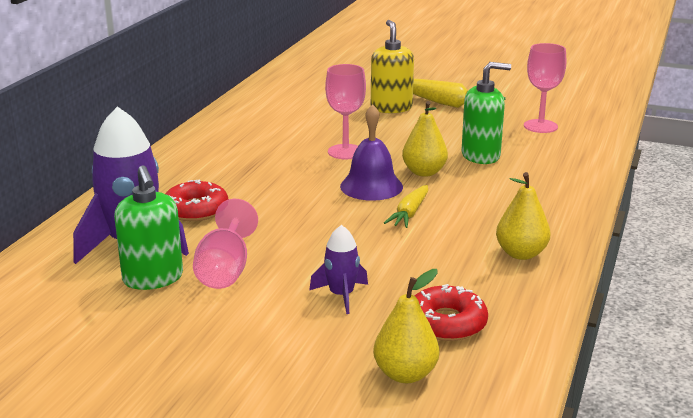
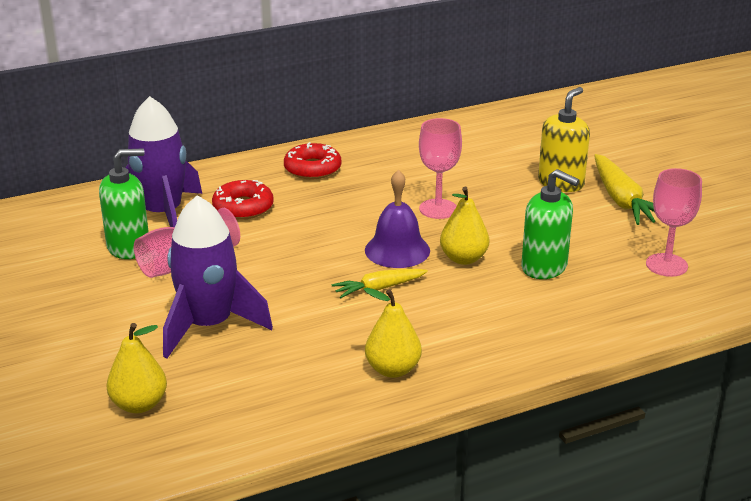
camera: 45 degrees right, 5 degrees up
(153, 278) = (129, 247): green soap dispenser -> green soap dispenser turned 135 degrees counterclockwise
(341, 295) = (208, 326): purple rocket -> purple rocket, size x2.00
(446, 323) = (232, 388): red donut -> red donut (312, 169)

